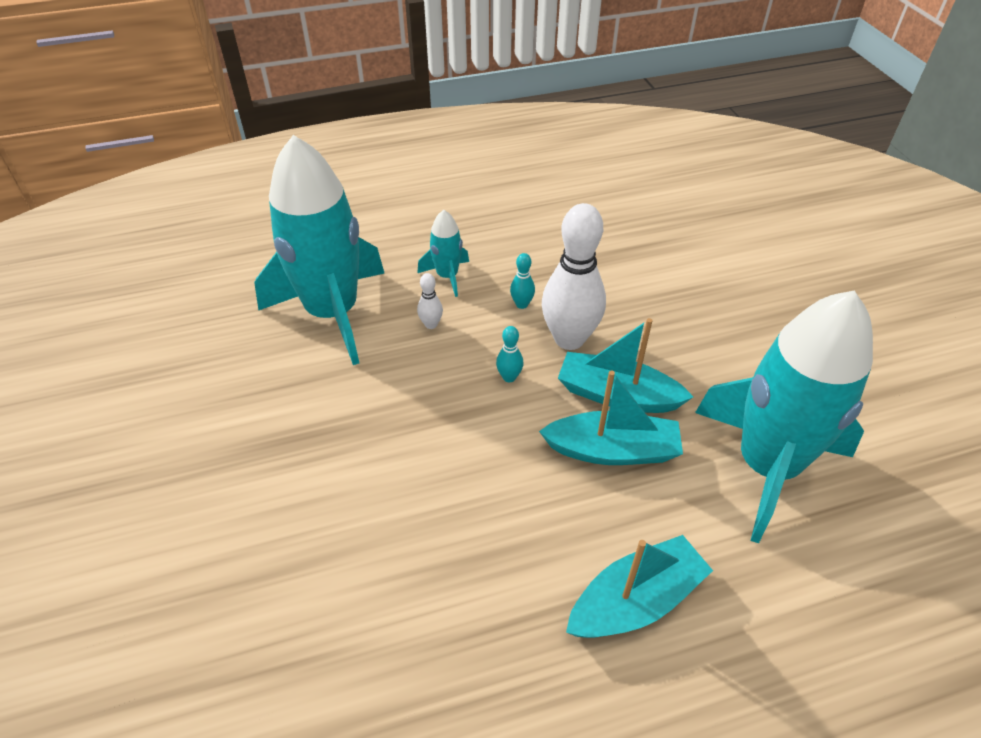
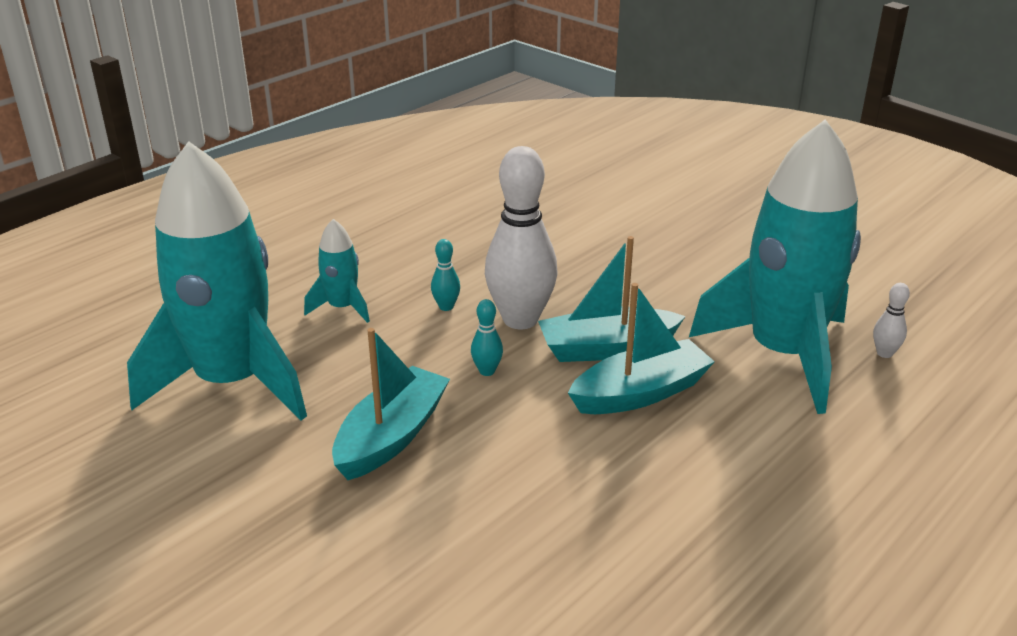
camera: 30 degrees left, 15 degrees down
(431, 324) = (361, 355): white bowling pin -> white bowling pin (884, 353)
(635, 600) = (762, 500): turquoise boat -> turquoise boat (391, 436)

